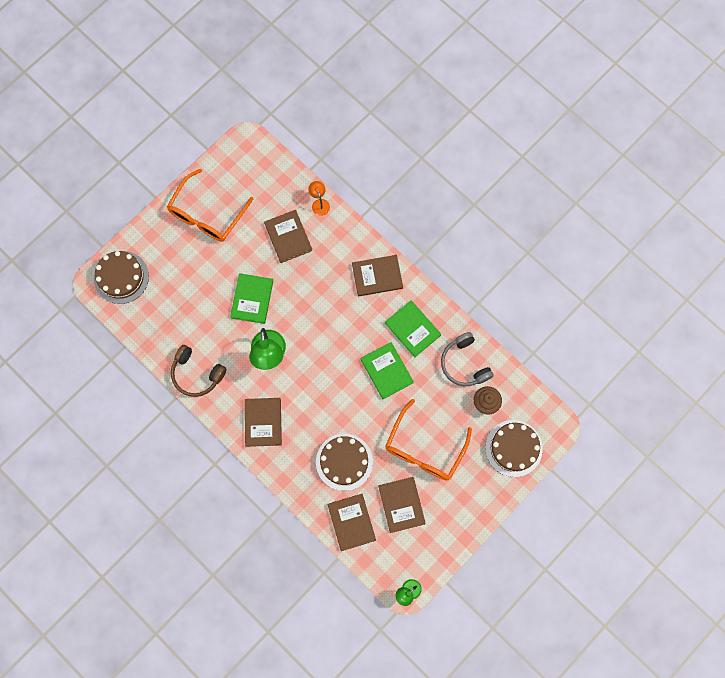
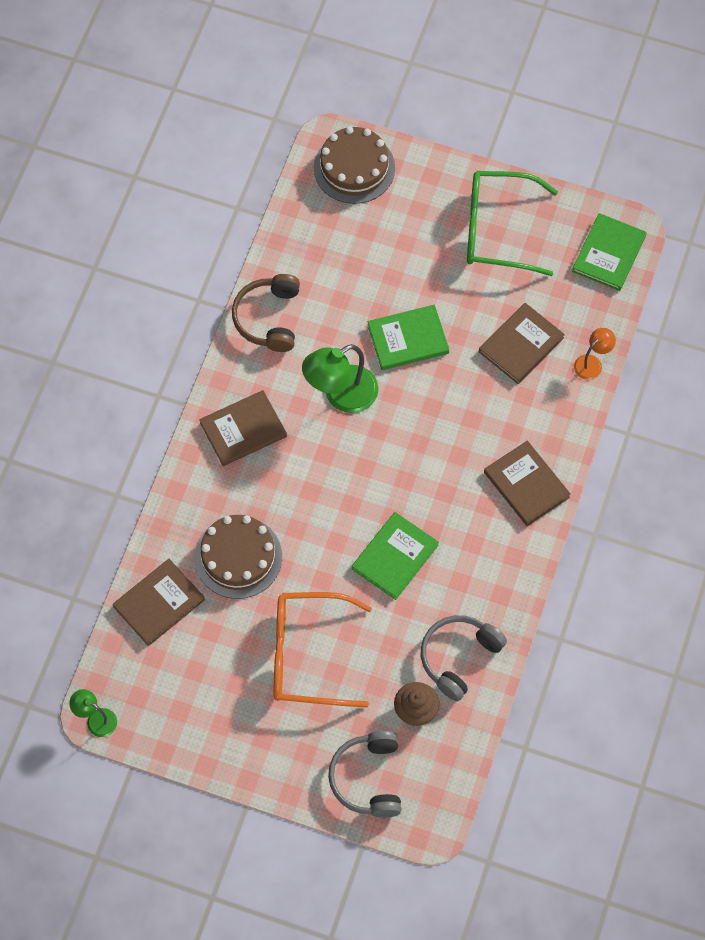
camera: 65 degrees right, 10 degrees down
(207, 214) = (497, 230): orange glasses -> green glasses
(401, 505) = (213, 659): brown book -> none
(412, 329) = (473, 565): green book -> green book (608, 254)
(513, 448) = (368, 778): brown cake -> grey headphones

